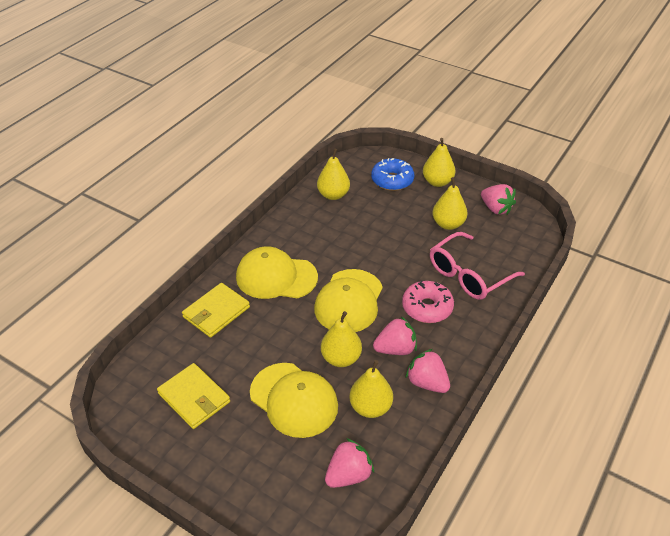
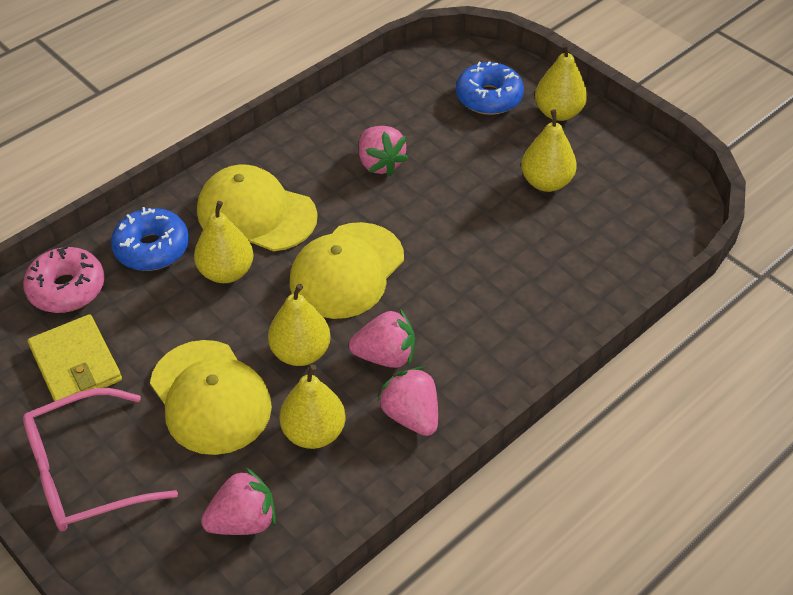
camera: 15 degrees right, 5 degrees up
(216, 312) = (152, 248): yellow wallet -> blue donut
(333, 195) = (389, 105): yellow pear -> yellow pear (226, 272)
(427, 307) = (459, 304): pink donut -> pink donut (67, 288)
(468, 275) = (543, 267): pink glasses -> pink glasses (84, 473)
(496, 209) = (632, 172): pink strawberry -> pink strawberry (380, 163)

